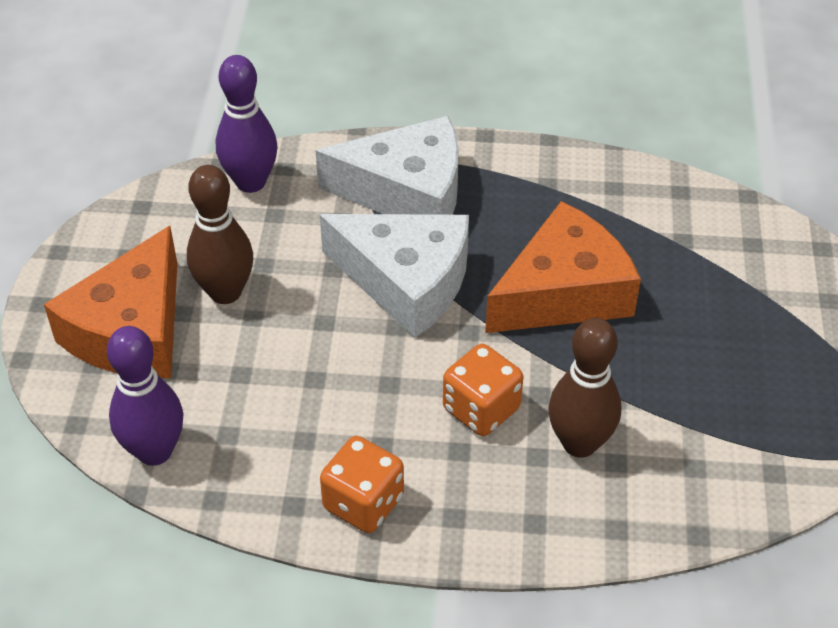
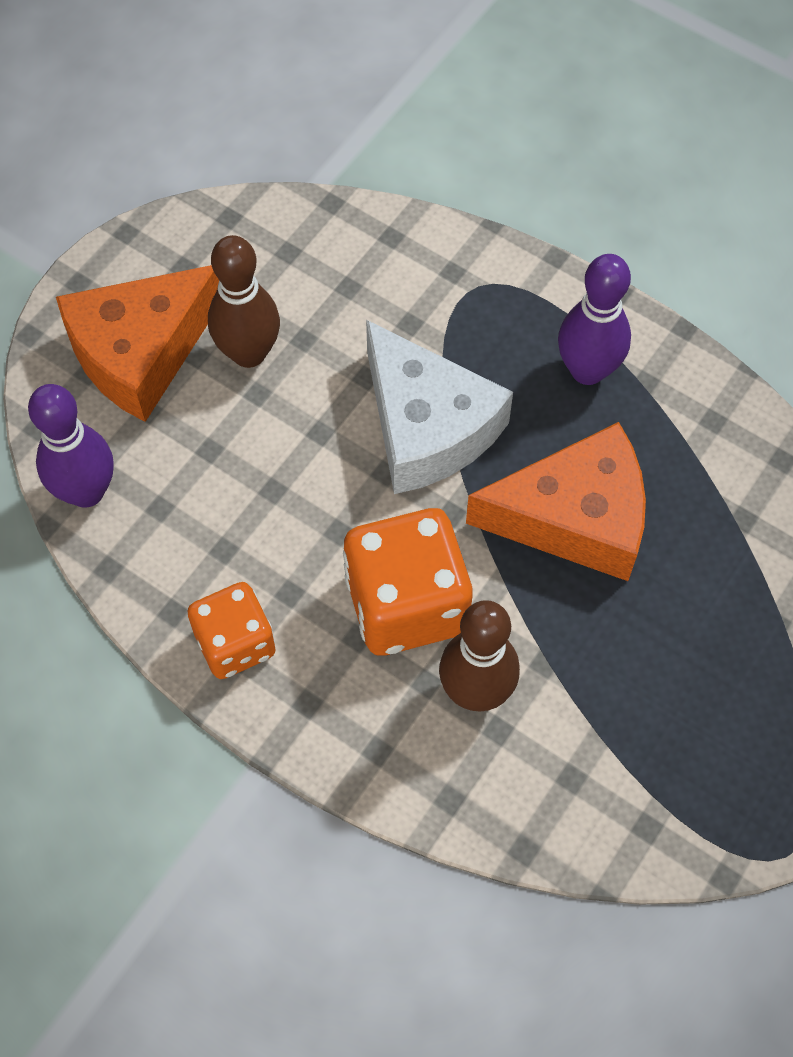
camera: 30 degrees right, 15 degrees up
(251, 182) = (348, 238): purple bowling pin -> purple bowling pin (587, 370)
(407, 192) = (494, 323): white cheese -> none
(481, 409) = (406, 604): orange dice -> orange dice, size x1.59

